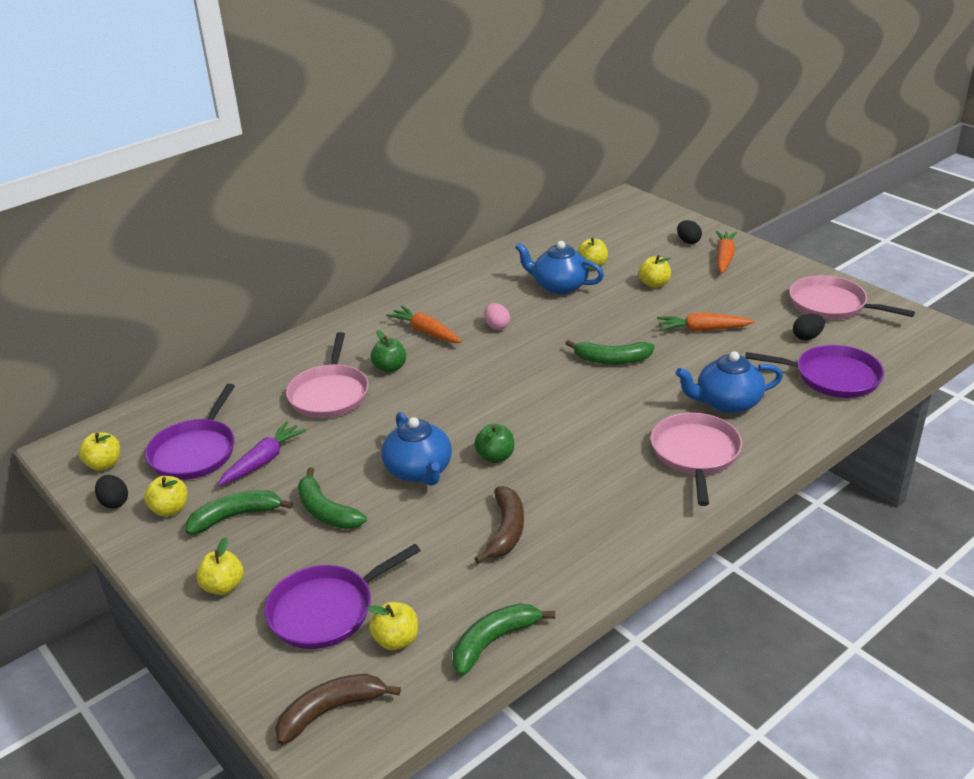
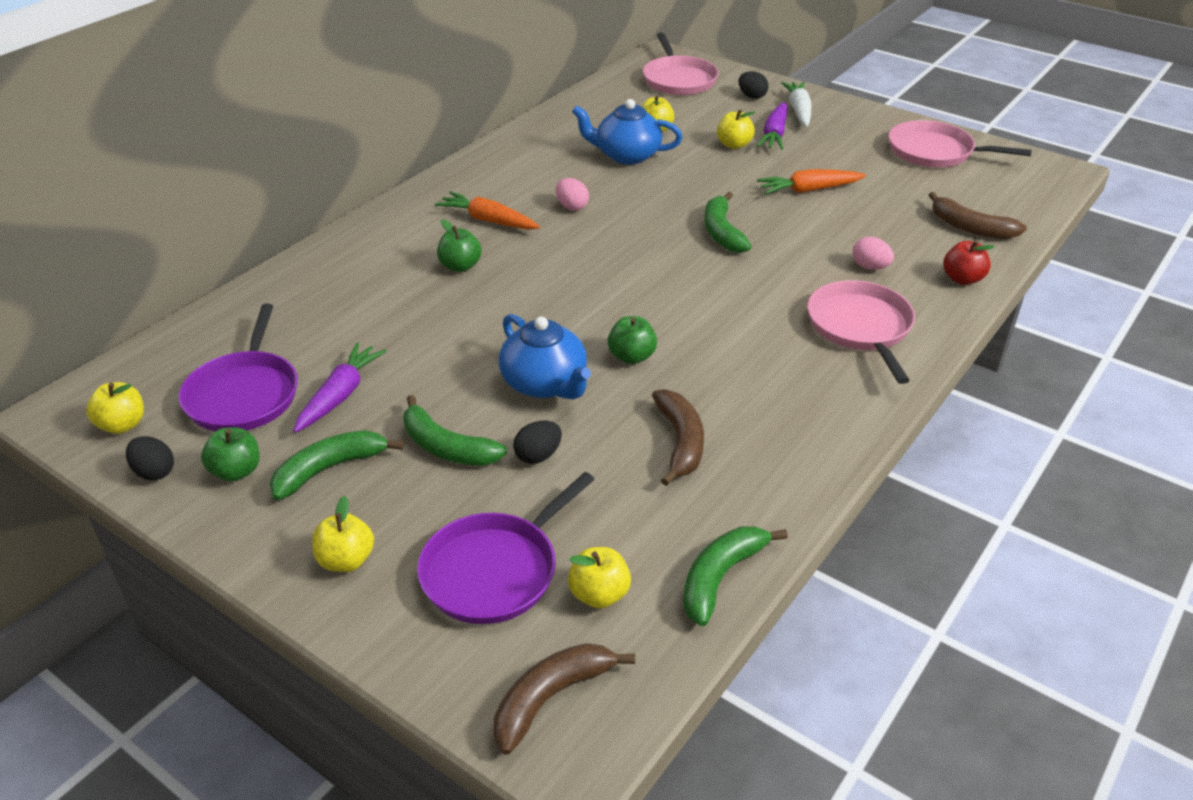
camera: 15 degrees left, 5 degrees up
(170, 509) = (236, 471): yellow apple -> green apple
(329, 394) = (396, 304): pink pan -> pink pan (678, 79)
(612, 360) = (722, 232): green banana -> green banana turned 90 degrees clockwise
(693, 277) = (774, 134): none -> purple carrot
(724, 257) = (799, 111): orange carrot -> white carrot
(726, 402) = (870, 267): blue teapot -> pink egg
(804, 422) = (962, 279): none -> red apple
(807, 337) = (924, 188): black egg -> black egg (538, 456)
(832, 377) = (970, 228): purple pan -> brown banana

